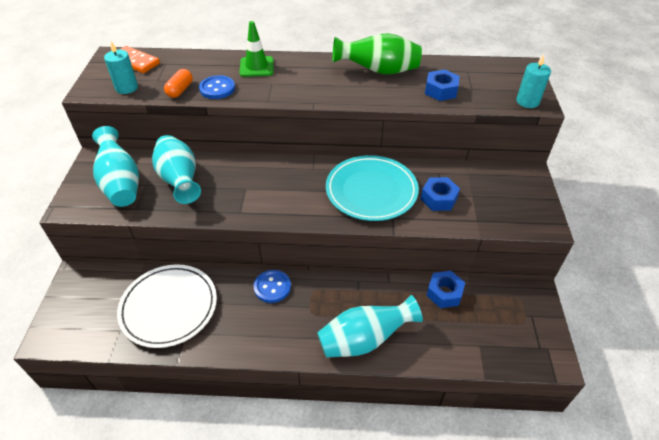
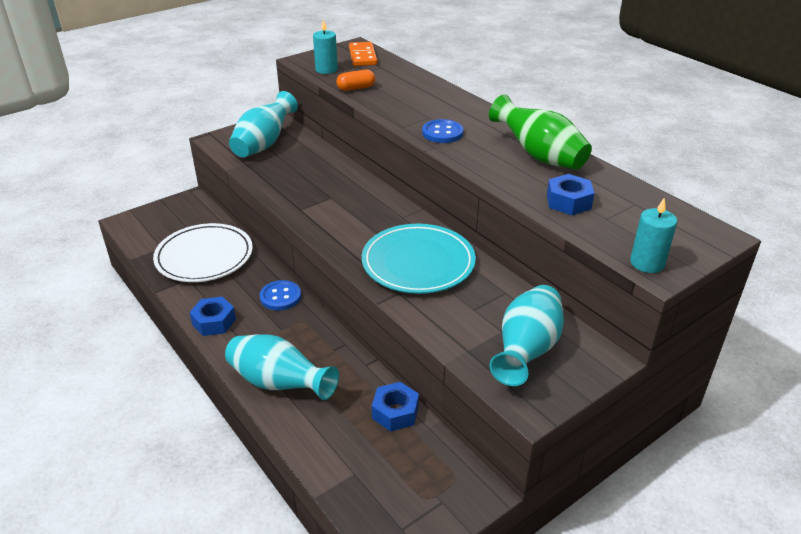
camera: 50 degrees right, 10 degrees down
(180, 180) = (299, 165): turquoise vase -> turquoise vase (526, 351)
(217, 88) = (382, 100): blue button -> blue button (442, 133)
(256, 67) = (440, 101): green traffic cone -> none
(438, 198) = (465, 309): blue nut -> blue nut (214, 322)

